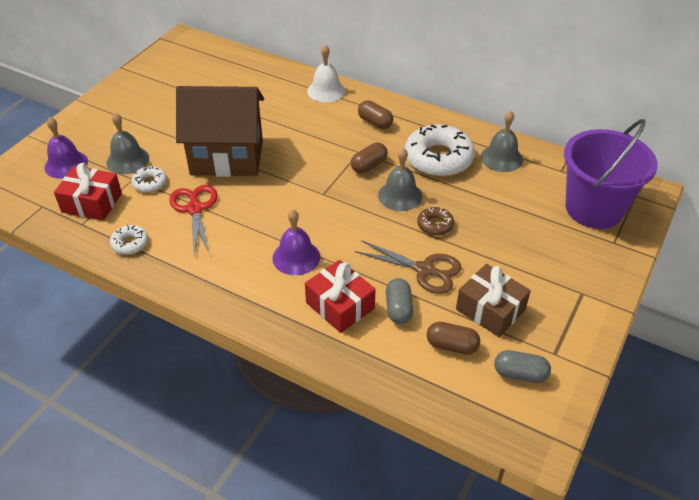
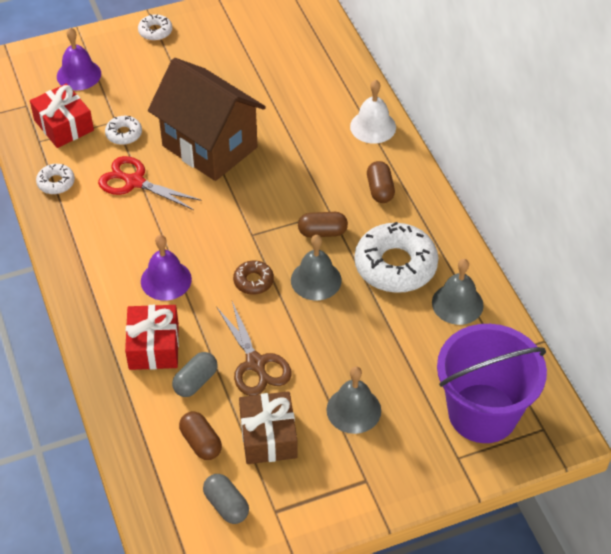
camera: 40 degrees right, 5 degrees up
(99, 109) = (155, 31): none -> white donut
(128, 160) = (129, 99): grey bell -> grey bell (353, 410)
(195, 209) = (134, 182): red scissors -> red scissors turned 90 degrees counterclockwise
(435, 225) = (313, 329): brown donut -> brown donut (253, 281)

